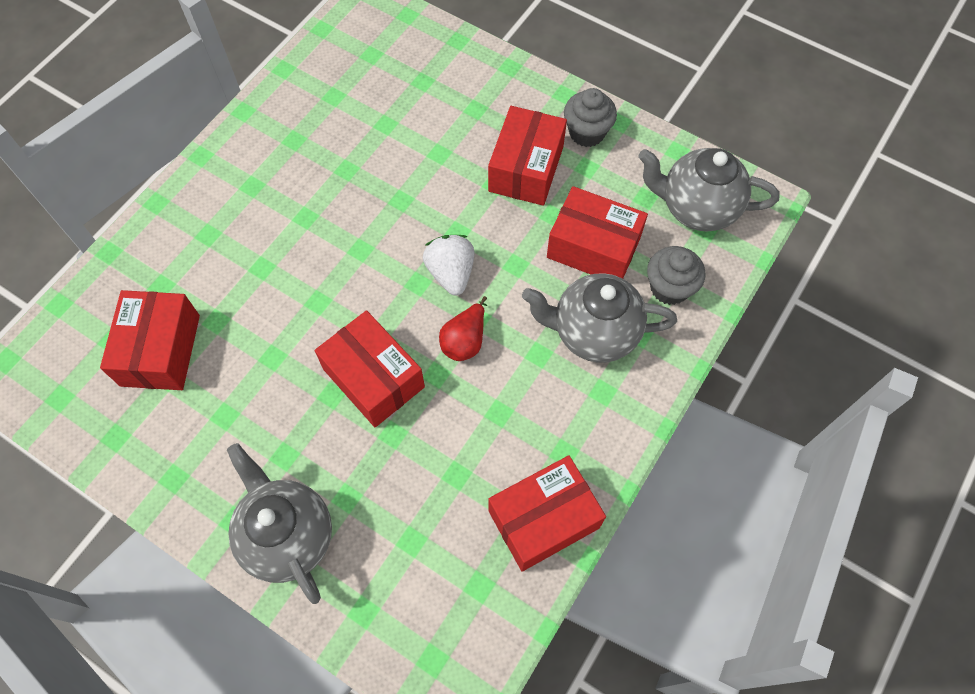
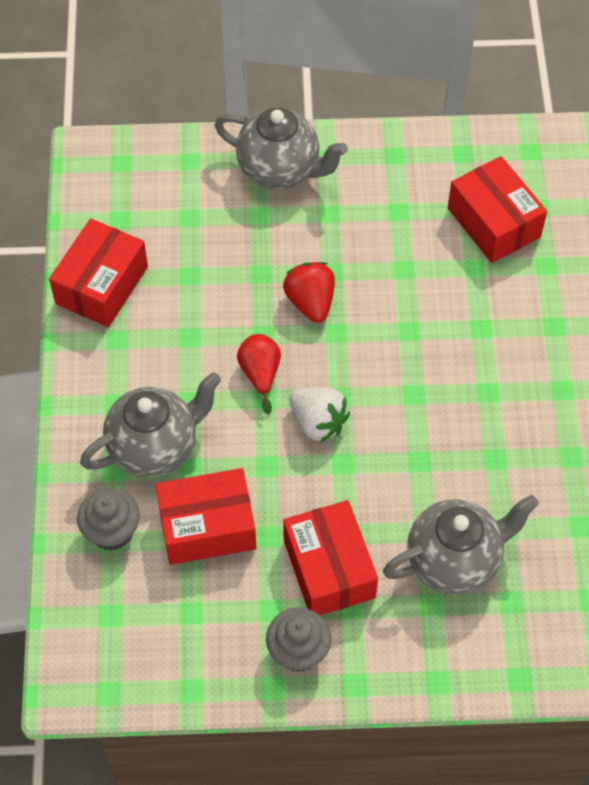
camera: 145 degrees right, 5 degrees down
(373, 378) = (310, 302): red box -> red strawberry
(696, 208) = (132, 633): grey teapot -> grey teapot (454, 560)

